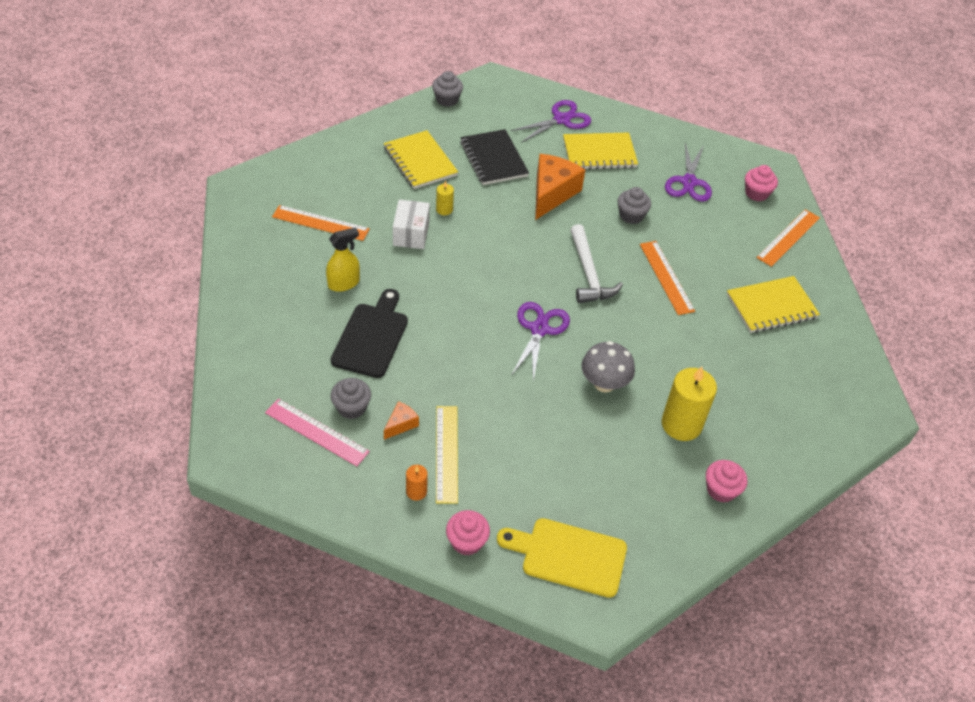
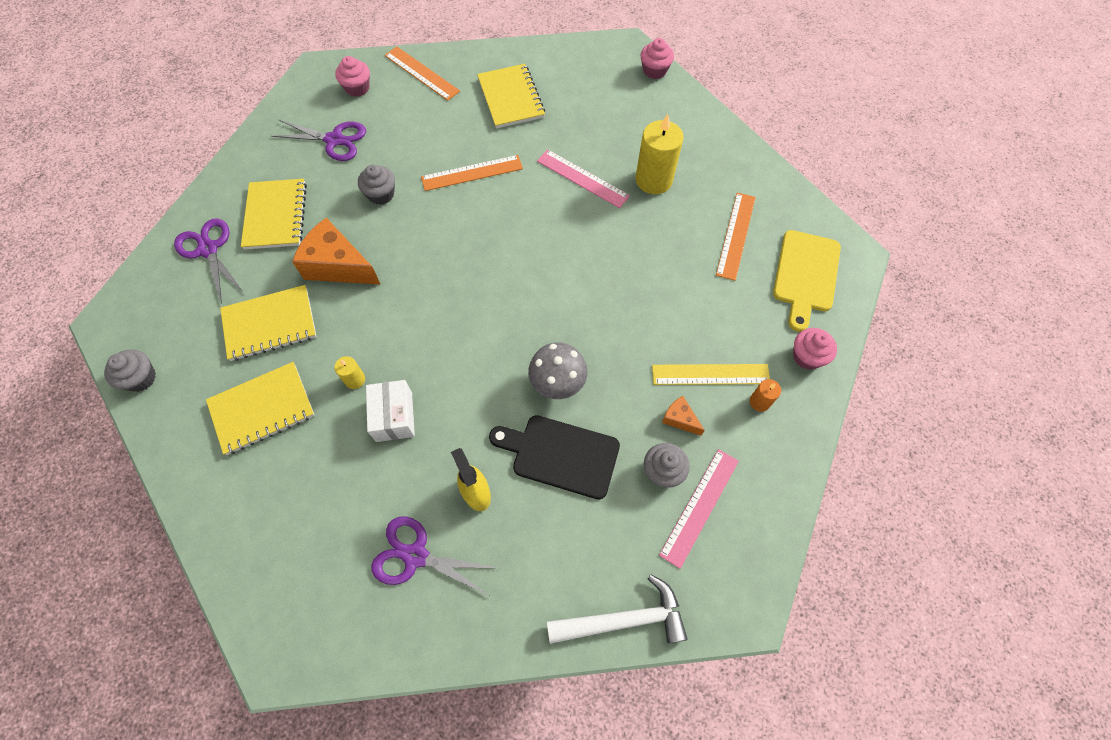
camera: 85 degrees left, 15 degrees up
(320, 223) = (367, 530): orange ruler -> orange ruler (735, 235)
(411, 233) = (394, 416): white box -> white box turned 75 degrees clockwise
(493, 159) = (270, 324): black notebook -> yellow notebook
(539, 329) = (544, 287): purple scissors -> purple scissors (415, 556)
(588, 273) = (465, 238): white hammer -> white hammer (623, 619)
(604, 383) = (611, 235): grey mushroom -> grey mushroom (557, 383)
(673, 363) = (582, 178): none -> pink ruler
(721, 490) = (719, 160): pink cupcake -> pink cupcake (654, 70)

